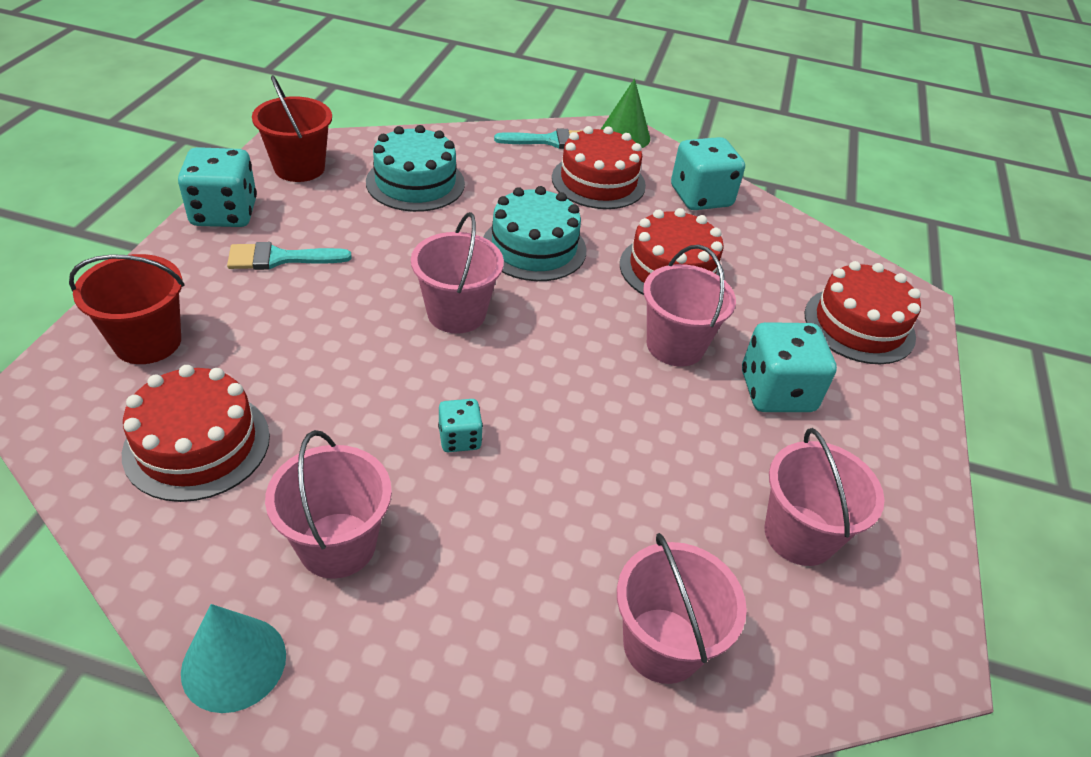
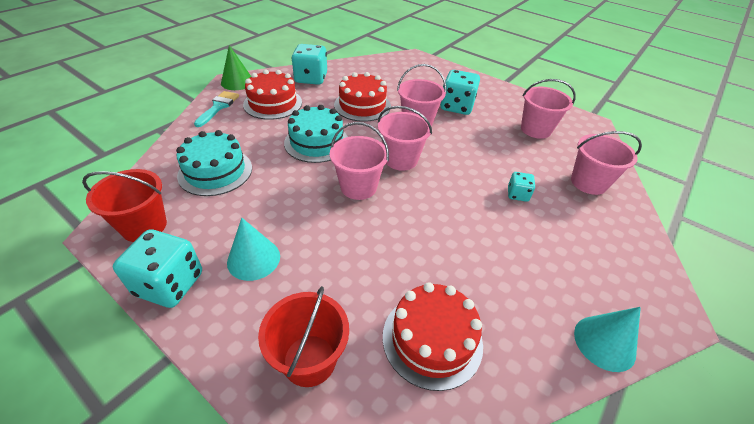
camera: 65 degrees left, 0 degrees up
(280, 258) = (253, 259): turquoise brush -> turquoise cone
(337, 545) = (526, 279): pink bucket -> pink bucket (401, 159)
(459, 438) = (459, 211): turquoise dice -> turquoise dice (517, 194)
(859, 325) = (424, 73): red cake -> none

